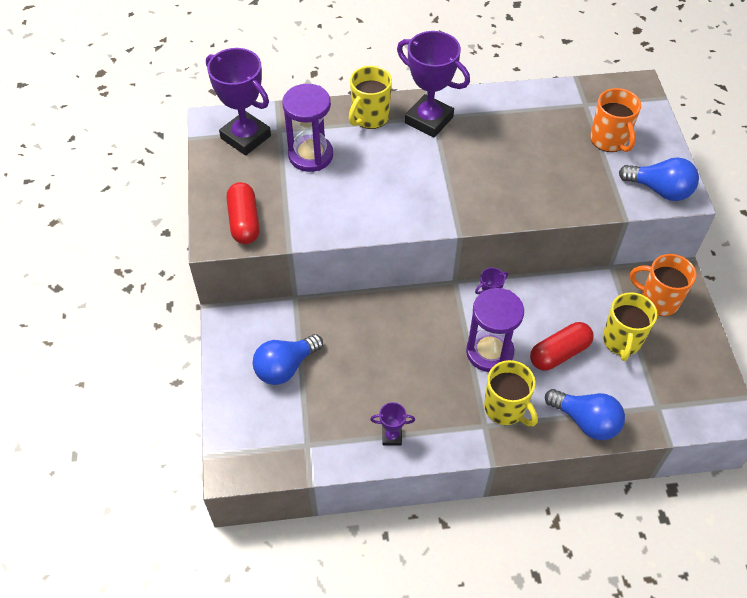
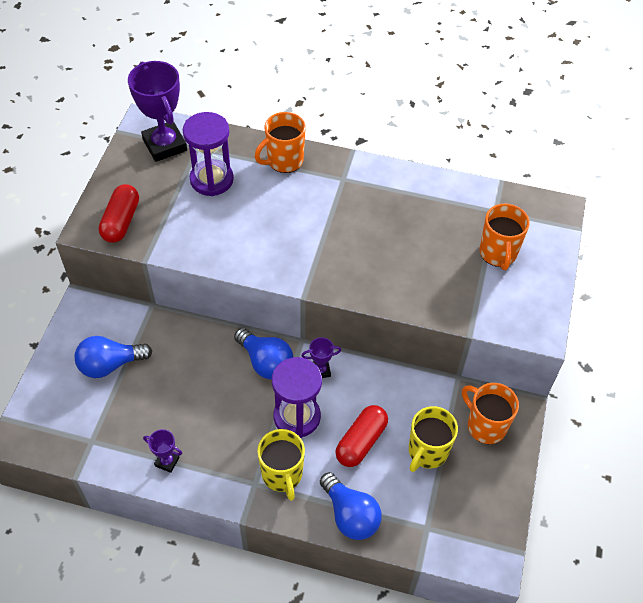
camera: 20 degrees right, 0 degrees up
(370, 117) = (284, 161): yellow mug -> orange mug
(429, 120) = (336, 180): purple trophy -> none
(559, 353) = (361, 442): red capsule -> red capsule turned 45 degrees counterclockwise
(660, 190) = (520, 318): blue light bulb -> blue light bulb (265, 362)

